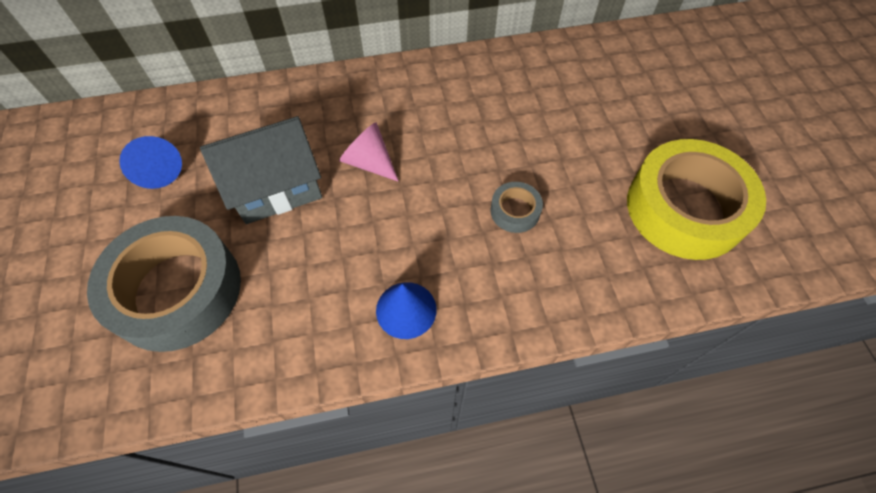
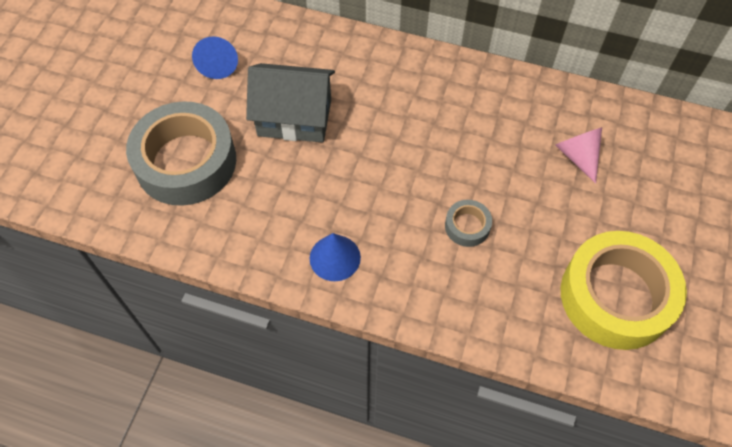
camera: 30 degrees right, 0 degrees up
(369, 162) = (376, 131): pink cone -> pink cone (577, 156)

